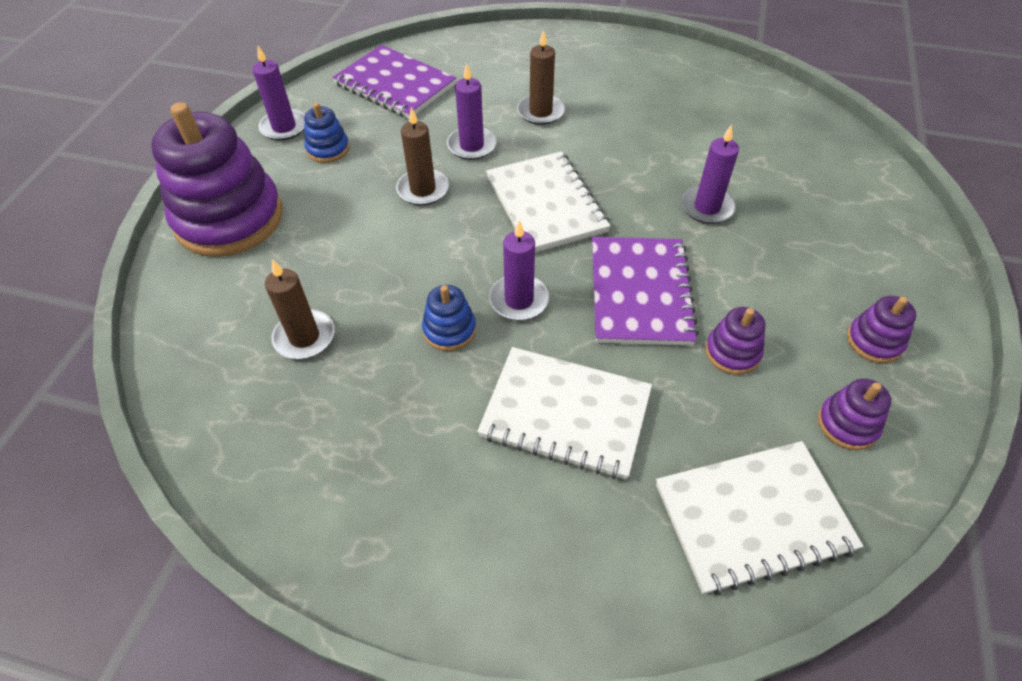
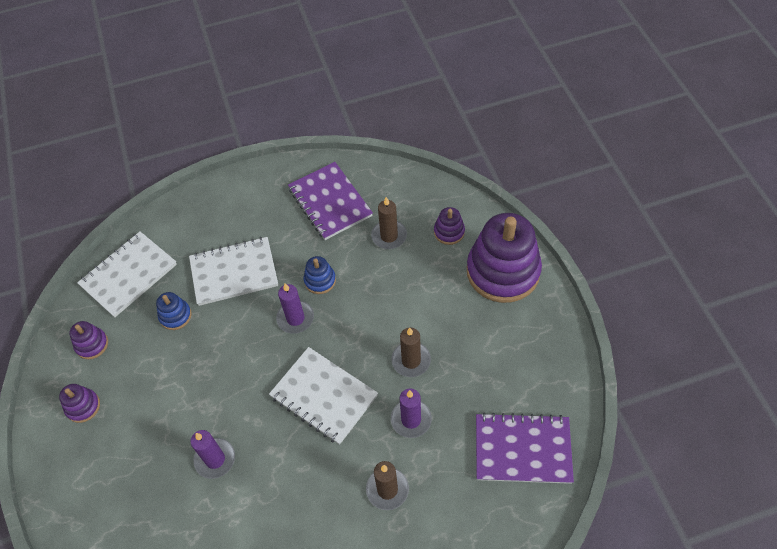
camera: 150 degrees right, 5 degrees up
(284, 127) = (553, 356): purple candle -> none
(328, 149) = (503, 355): blue stacking toy -> blue stacking toy (175, 316)
(639, 293) = (230, 362): purple notebook -> purple notebook (330, 202)
(732, 352) = (162, 353): purple stacking toy -> purple stacking toy (449, 232)

